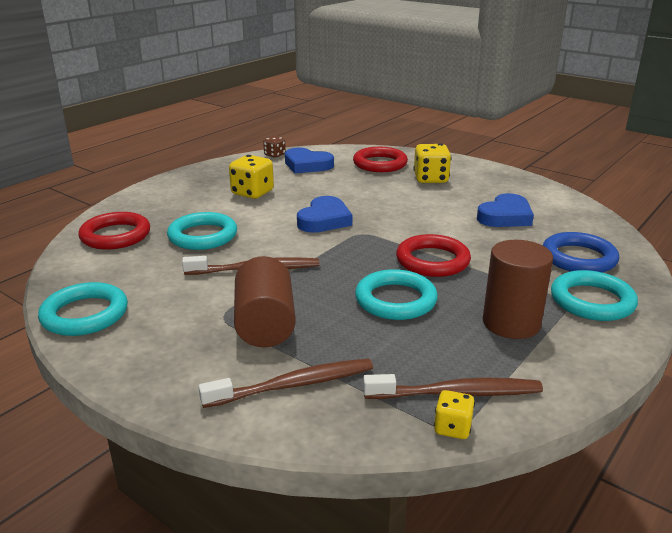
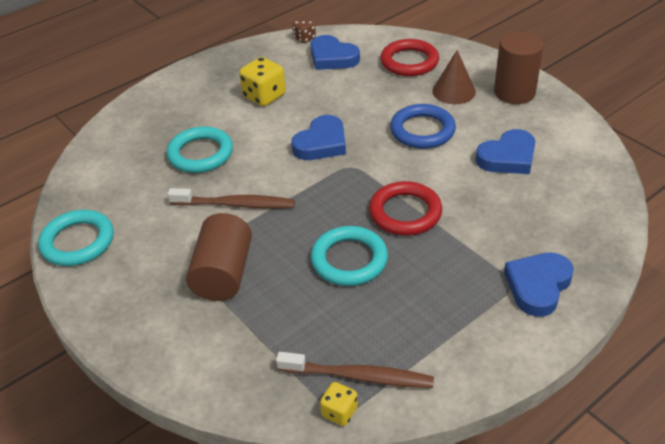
camera: 15 degrees right, 15 degrees up
(115, 235) = (123, 145): red ring -> none
(293, 385) = (225, 346): brown toothbrush -> none
(430, 179) = (454, 91): yellow dice -> brown cone
(511, 323) = (444, 303): brown cylinder -> brown cylinder (514, 93)
(578, 258) = (555, 226): blue ring -> blue ring (422, 130)
(592, 301) = (538, 286): turquoise ring -> blue heart

